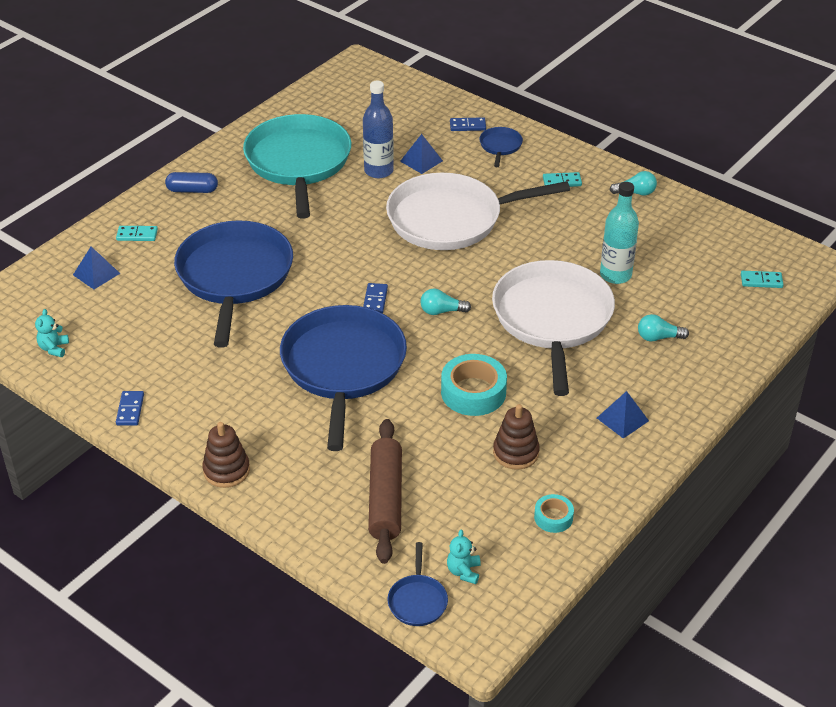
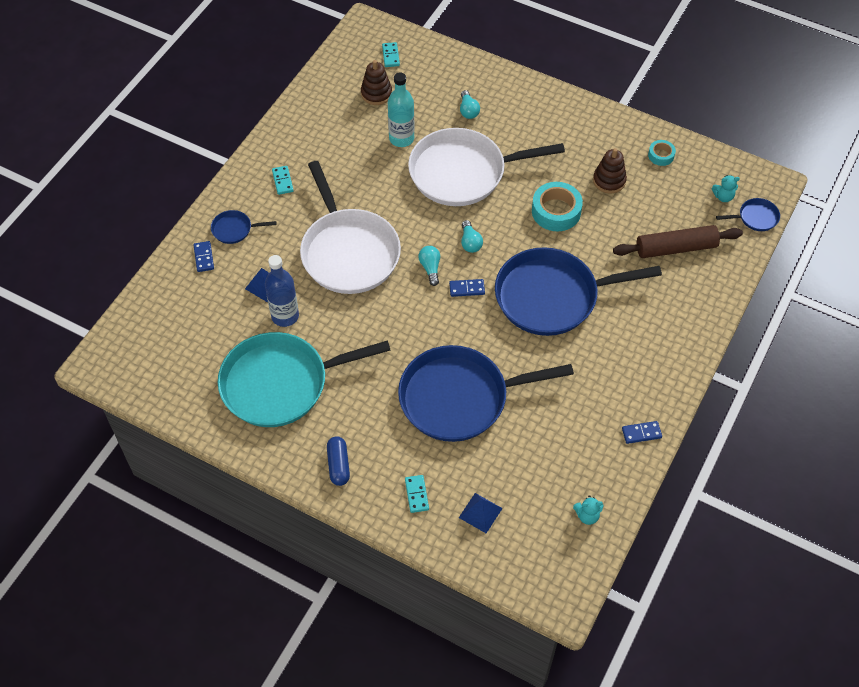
camera: 100 degrees left, 15 degrees up
(226, 470) = (682, 350): brown stacking toy -> brown stacking toy (376, 93)
(622, 419) = (558, 126): blue pyramid -> none
(635, 193) = (291, 132): turquoise light bulb -> turquoise light bulb (430, 268)

